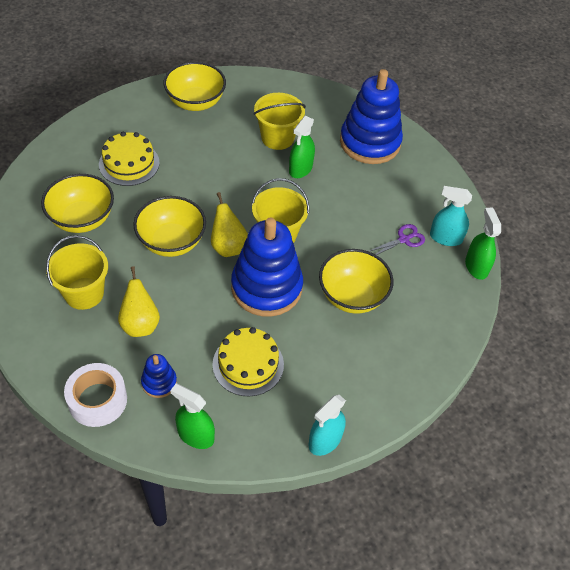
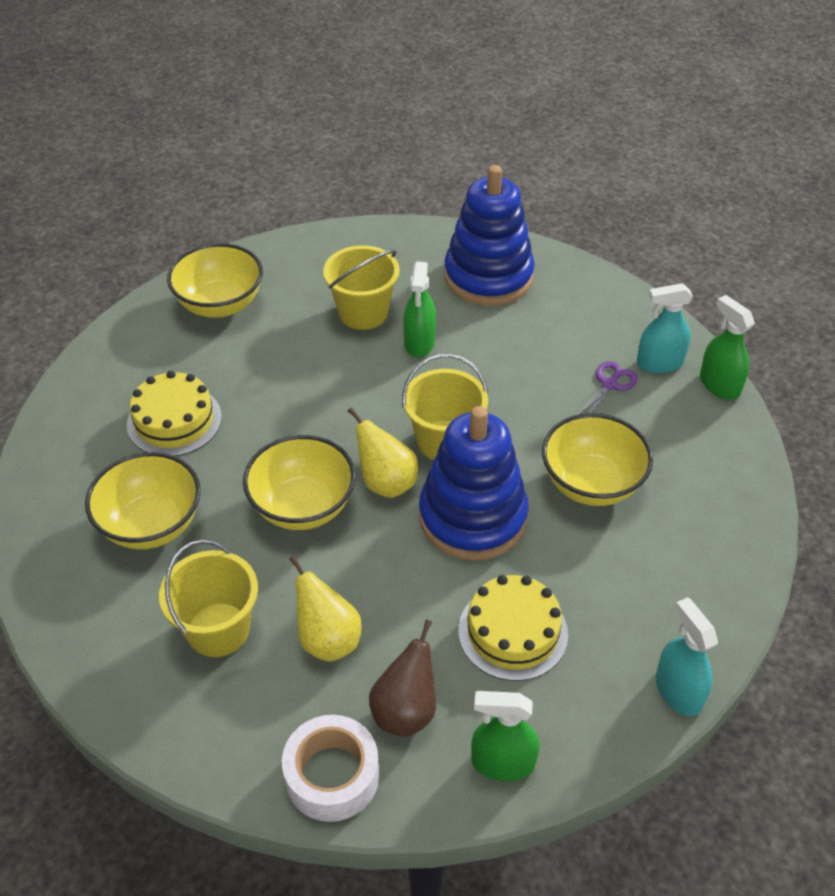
camera: 20 degrees left, 5 degrees down
(159, 382) = (405, 711): blue stacking toy -> brown pear
(325, 440) = (678, 691): turquoise spray bottle -> turquoise spray bottle turned 135 degrees clockwise

